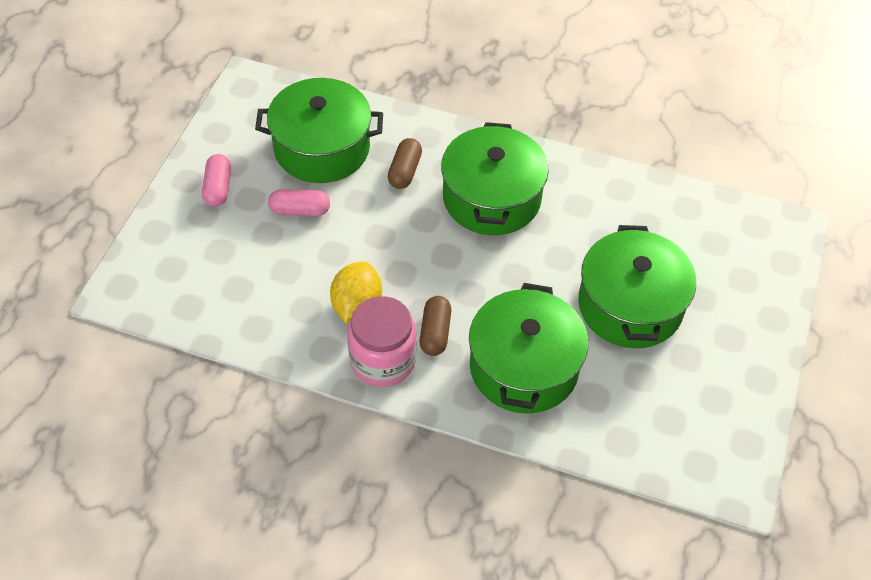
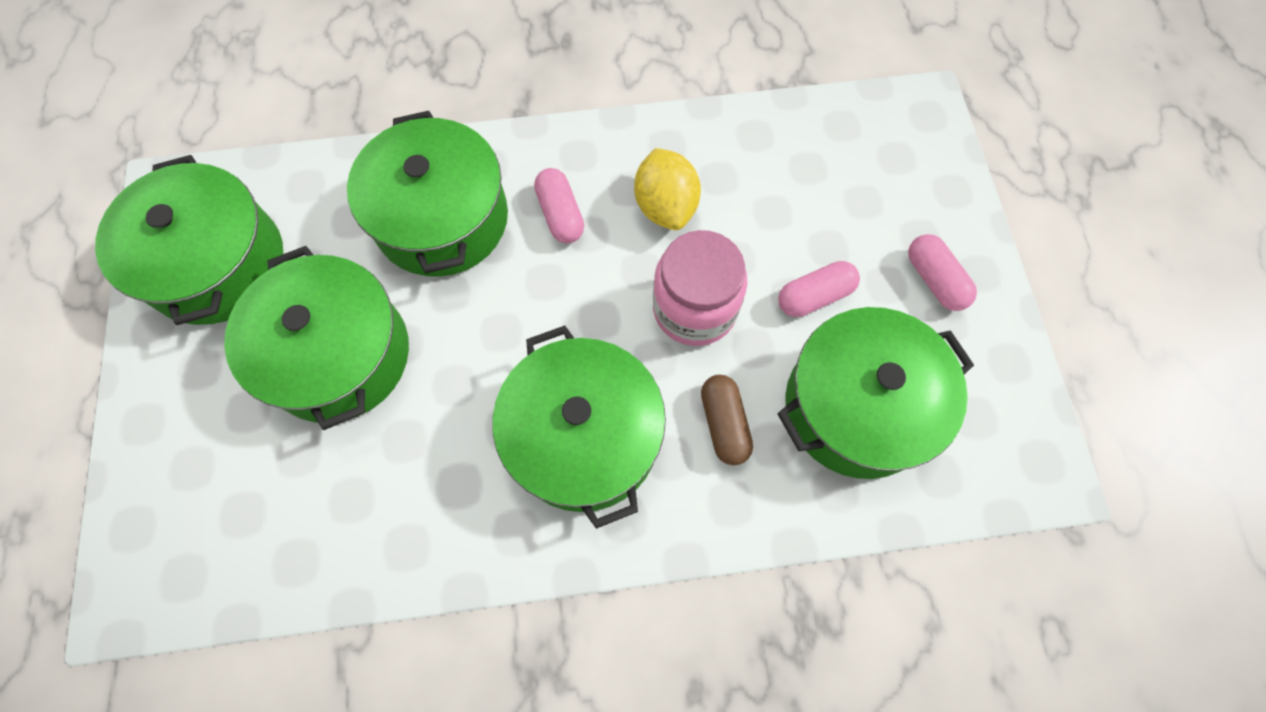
camera: 155 degrees right, 15 degrees up
(382, 360) = (600, 159): pink jar -> pink jar (694, 309)
(435, 332) = (560, 214): brown capsule -> pink capsule
(705, 406) = (217, 264): none -> green pot

